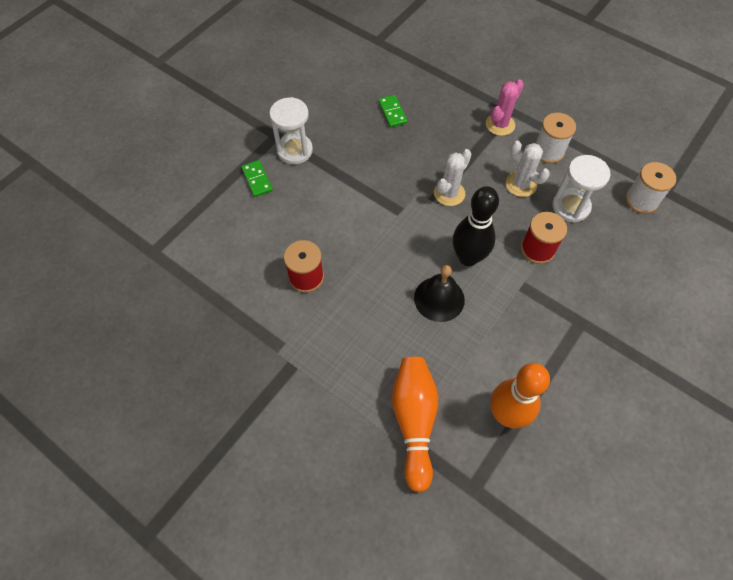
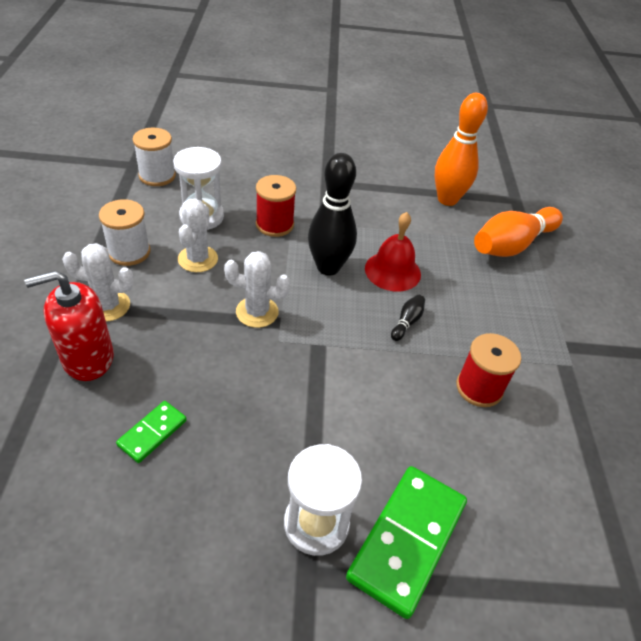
camera: 130 degrees left, 15 degrees down
(257, 180) = (407, 540): green domino -> green domino, size x1.94
(385, 273) = (407, 322): none -> black bowling pin
(439, 298) = (392, 271): black bell -> red bell
(461, 104) = (88, 358): none -> red soap dispenser
(500, 124) = (108, 306): pink cactus -> white cactus

